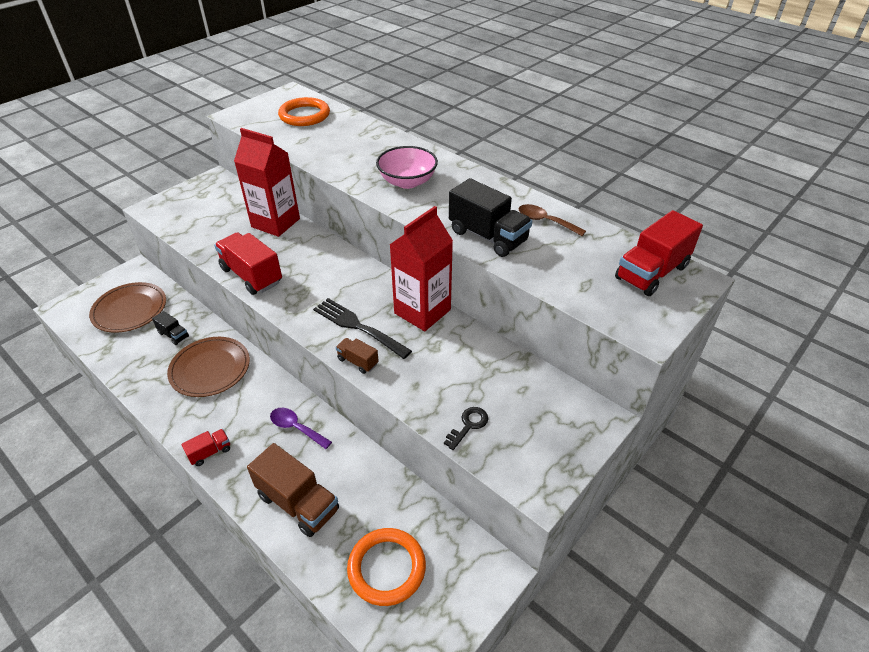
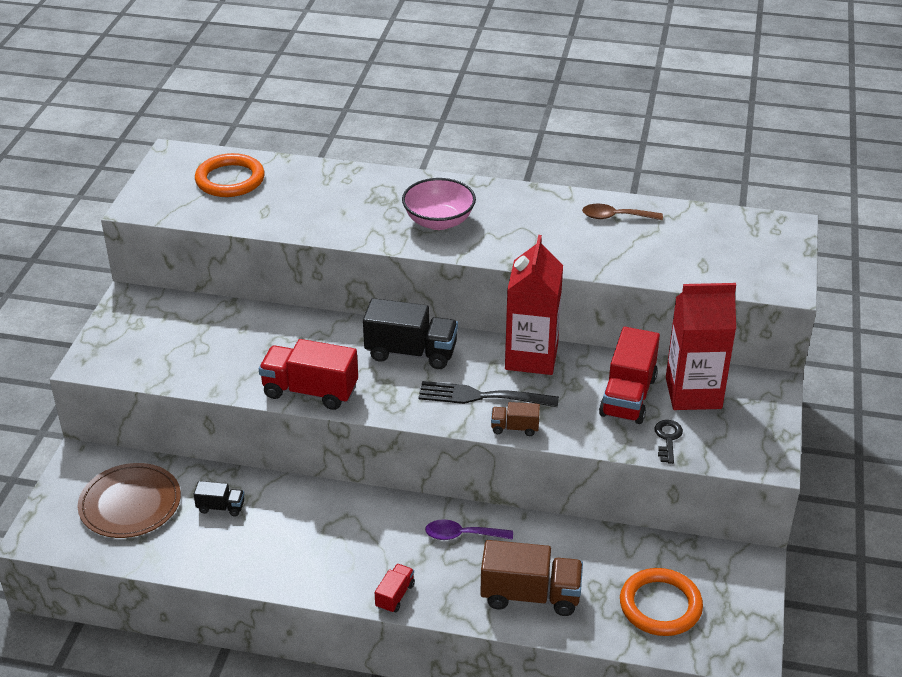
camera: 30 degrees left, 5 degrees down
(210, 369) = (305, 522): brown plate -> none
(275, 223) = (271, 325): red carton -> red carton (693, 393)
(488, 236) = (576, 251): black truck -> black truck (411, 352)
(651, 272) = (748, 233): red truck -> red truck (628, 396)

